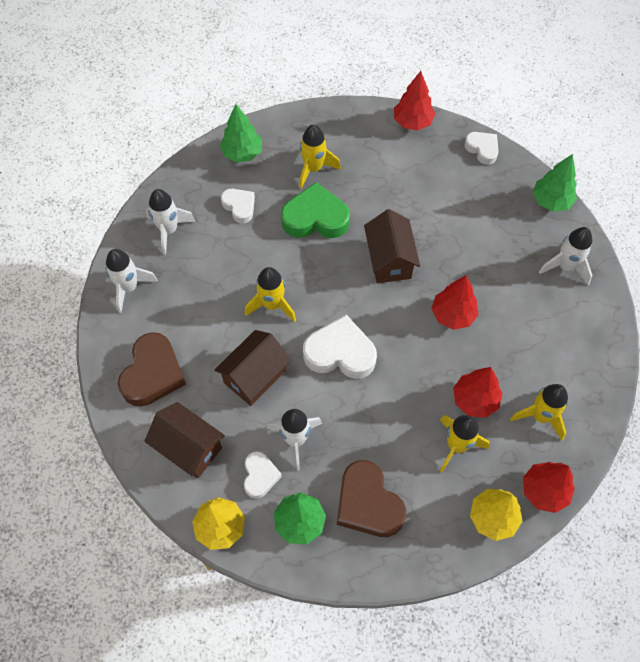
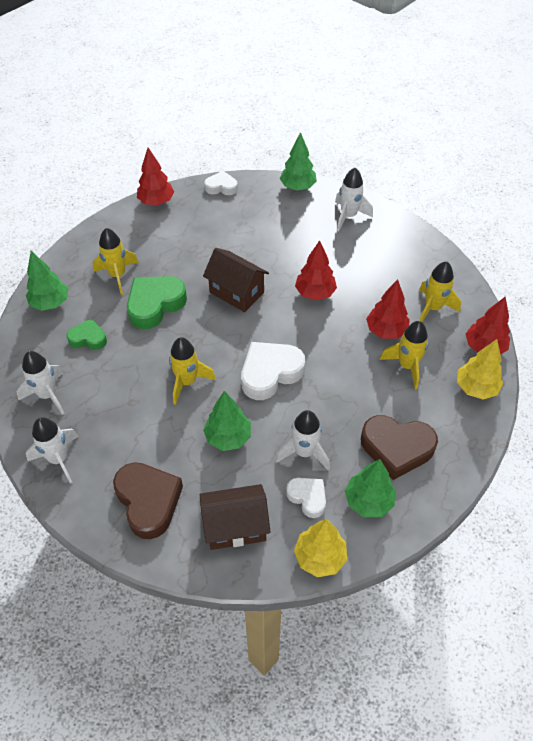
camera: 45 degrees left, 10 degrees down
(239, 207) = (88, 338): white heart -> green heart
(255, 376) = (228, 437): brown house -> green tree

